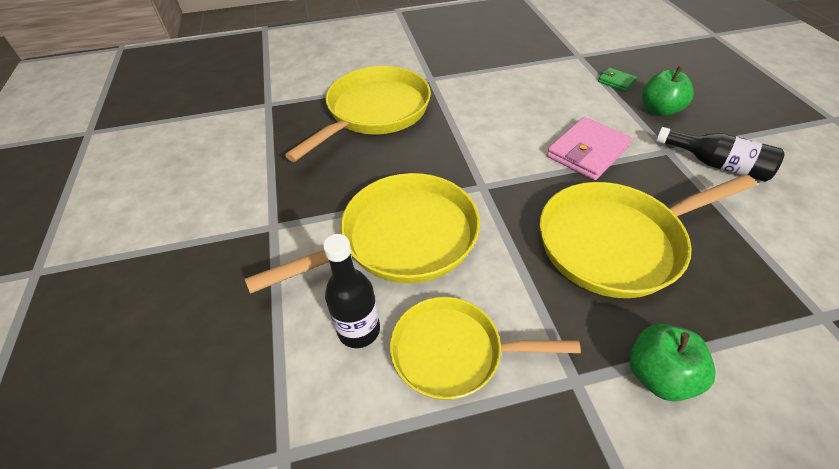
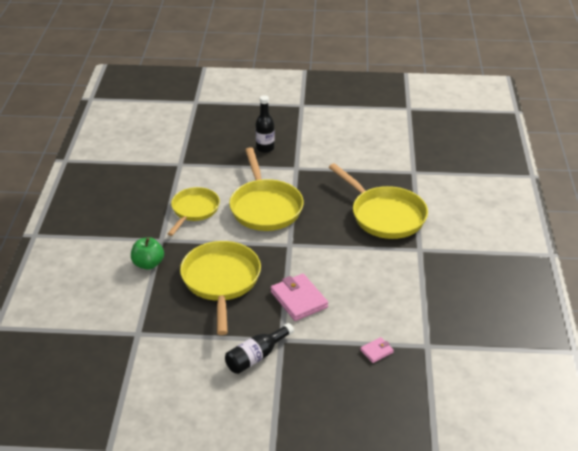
camera: 105 degrees right, 10 degrees down
(359, 330) = (220, 187): black bottle -> black bottle (265, 148)
(616, 81) = (376, 351): green wallet -> pink wallet
(659, 110) = (328, 358): green apple -> none

